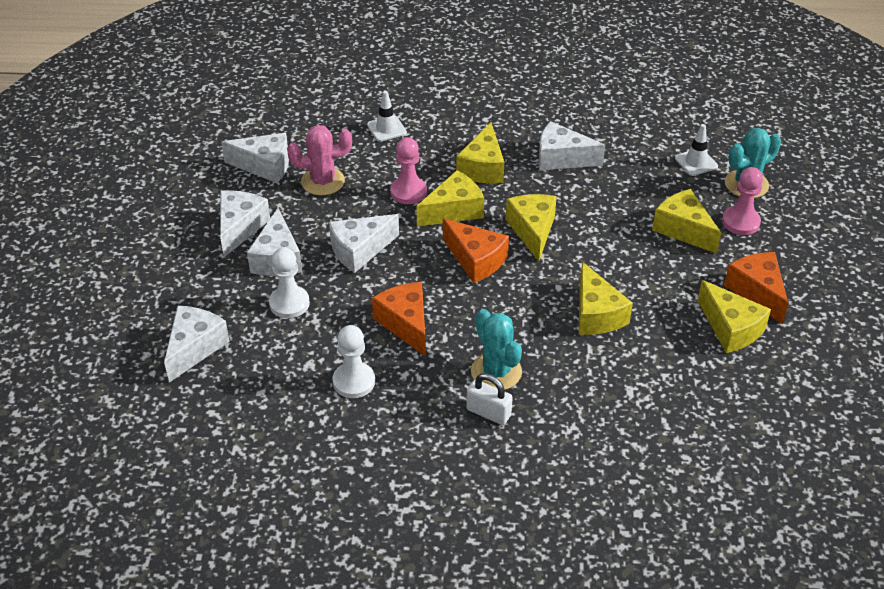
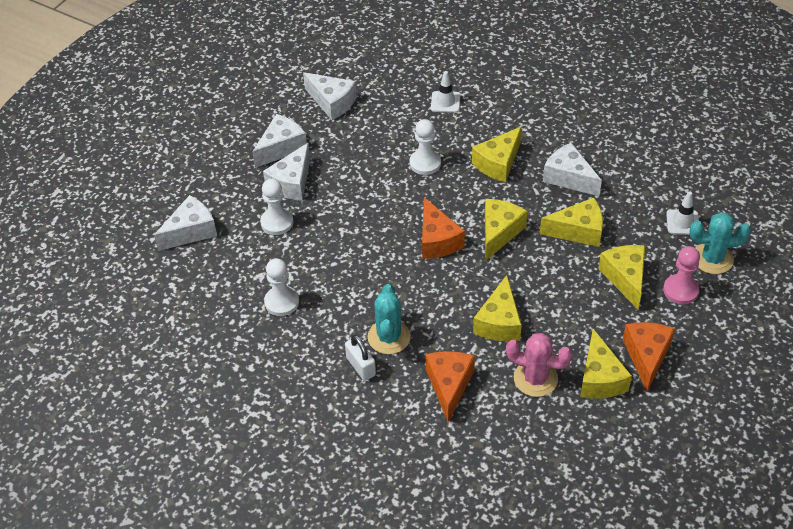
camera: 30 degrees right, 5 degrees up
(323, 181) = (366, 131): pink cactus -> pink cactus (535, 378)
(359, 250) = (355, 199): white cheese -> none
(406, 324) = (349, 272): orange cheese -> orange cheese (449, 386)
(408, 192) = (425, 163): pink pawn -> white pawn
(454, 210) = (449, 192): yellow cheese -> yellow cheese (578, 231)

